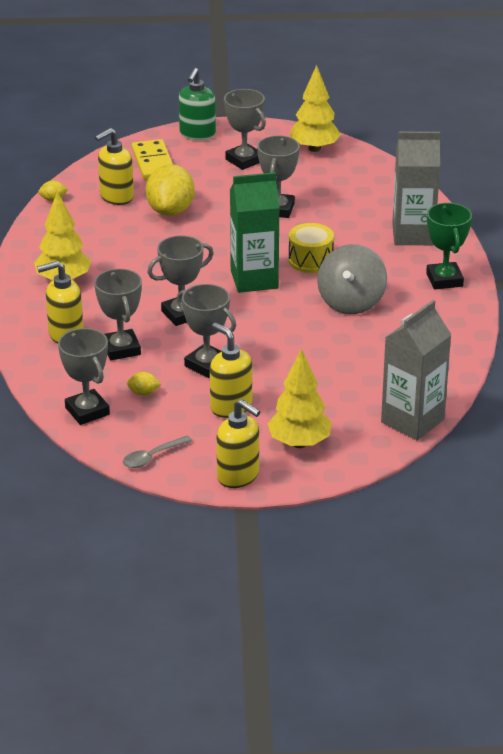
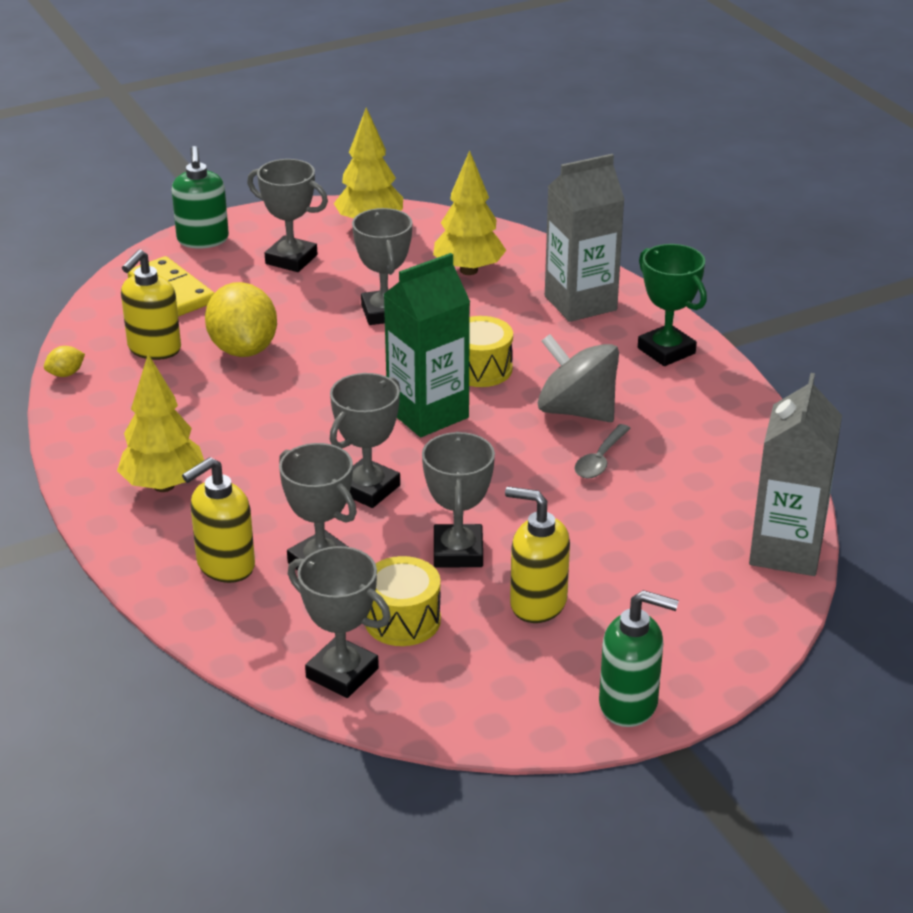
camera: 25 degrees left, 0 degrees up
(143, 393) = (402, 620): yellow lemon -> yellow drum
(152, 457) = (488, 714): grey spoon -> grey spoon (600, 460)
(207, 365) = (458, 552): grey trophy -> grey trophy turned 75 degrees clockwise
(238, 476) = (629, 704): yellow soap dispenser -> green soap dispenser
(299, 443) = (670, 628): yellow tree -> yellow tree (469, 270)
(351, 302) = (576, 411): grey spinning top -> grey spinning top turned 135 degrees clockwise

